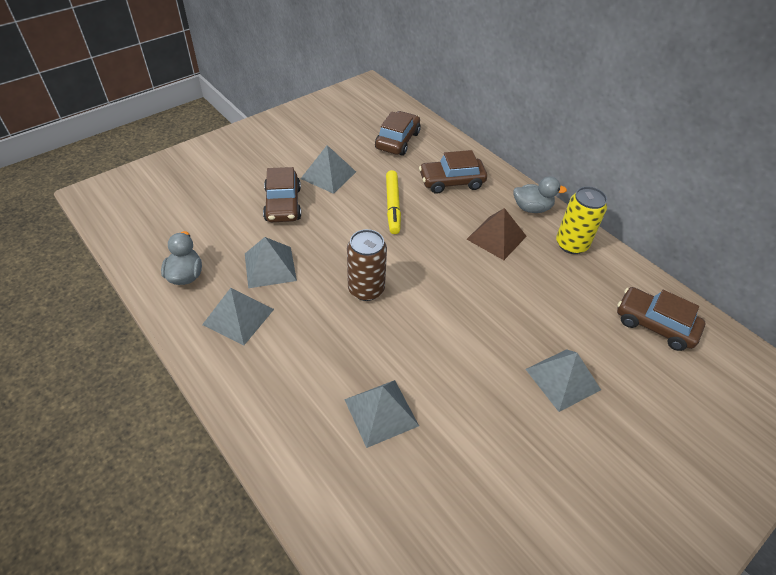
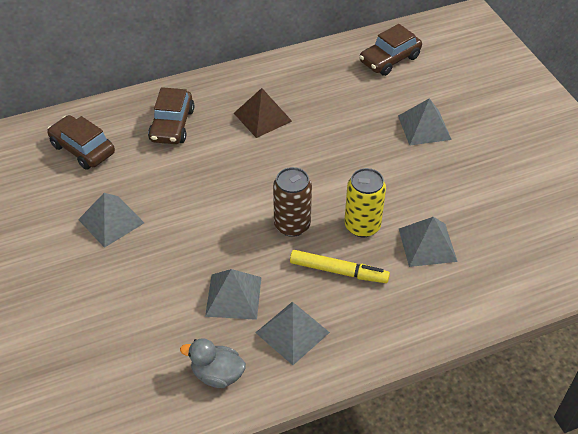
camera: 70 degrees left, 0 degrees up
(283, 204) = (141, 270): brown car -> none
(393, 205) = (186, 178): yellow marker -> yellow marker (338, 271)
(532, 208) = (235, 82): grey duck -> none
(571, 244) = (290, 73): yellow can -> yellow can (362, 226)

